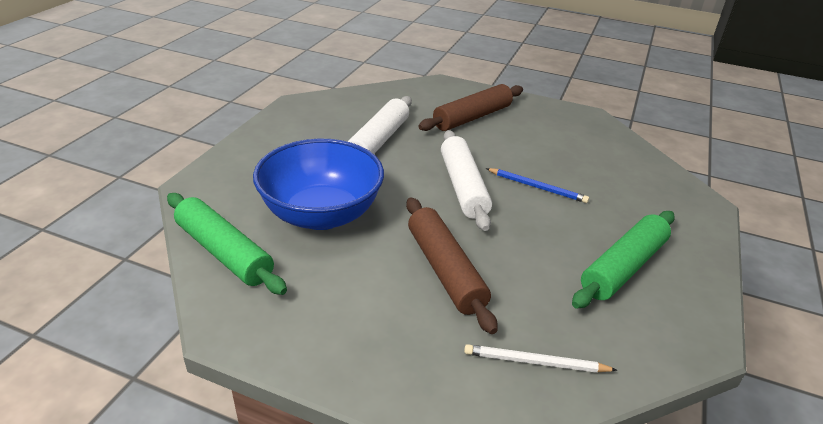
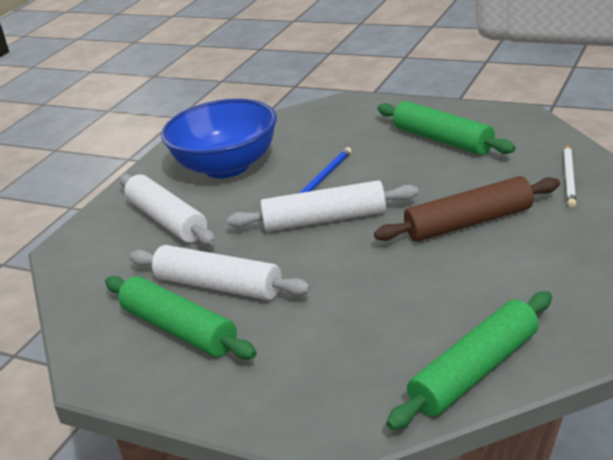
camera: 80 degrees left, 5 degrees down
(321, 214) = (388, 309): blue bowl -> blue bowl (227, 167)
(332, 128) = (179, 329): none -> green rolling pin
(472, 117) = (167, 220): brown rolling pin -> white rolling pin

